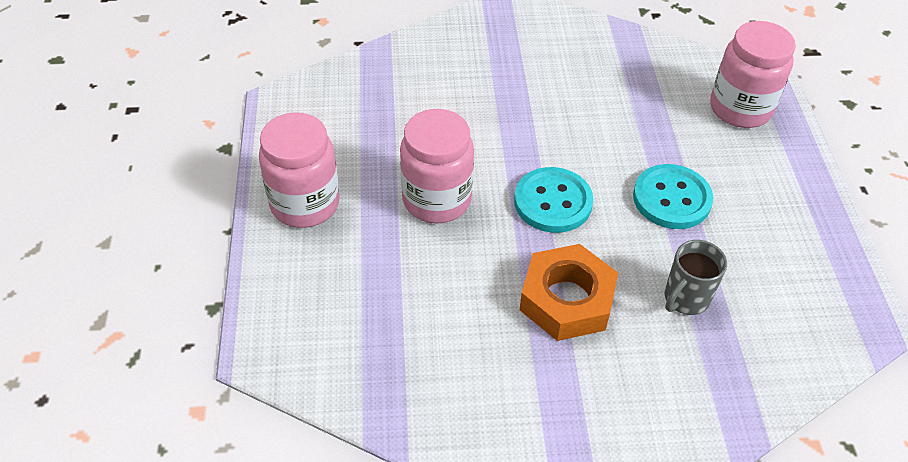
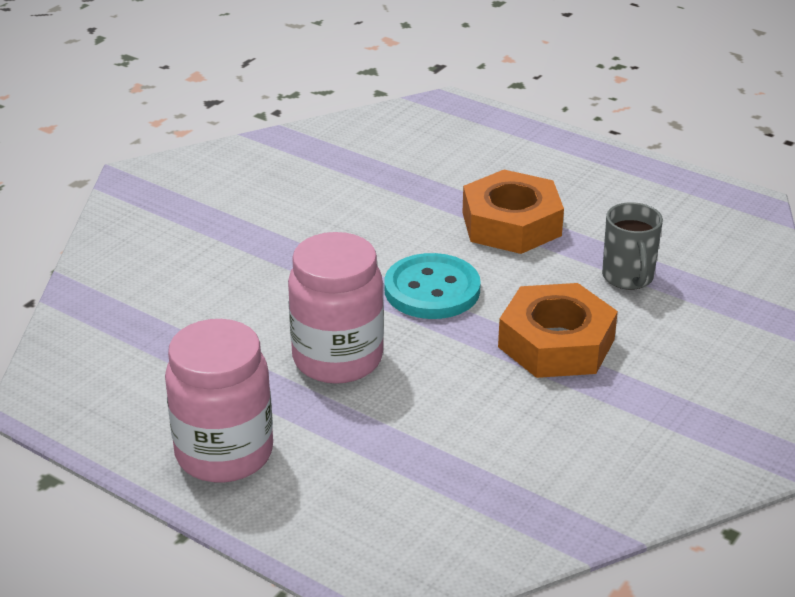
camera: 50 degrees left, 15 degrees down
(671, 199) = (511, 224): turquoise button -> orange nut
(740, 109) = (456, 133): pink jar -> none

